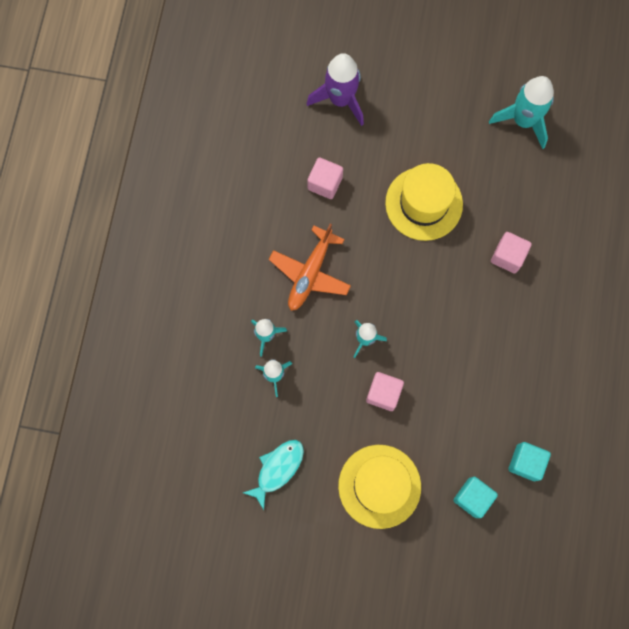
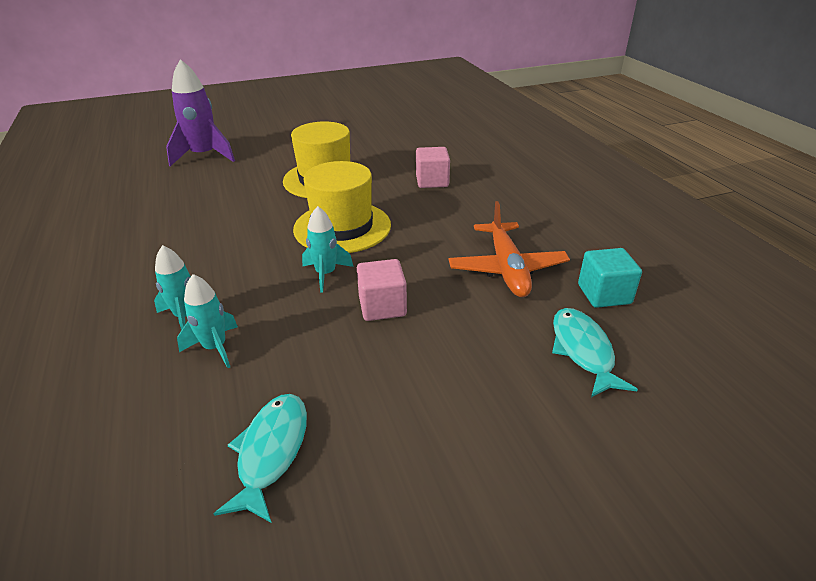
camera: 30 degrees left, 40 degrees down
(310, 273) = (225, 251): orange plane -> orange plane (507, 268)
(325, 183) = (211, 196): pink cube -> none
(379, 486) = (450, 397): yellow hat -> yellow hat (342, 227)
(472, 497) = (583, 351): turquoise cube -> turquoise fish
(523, 121) = (379, 127): turquoise rocket -> none

